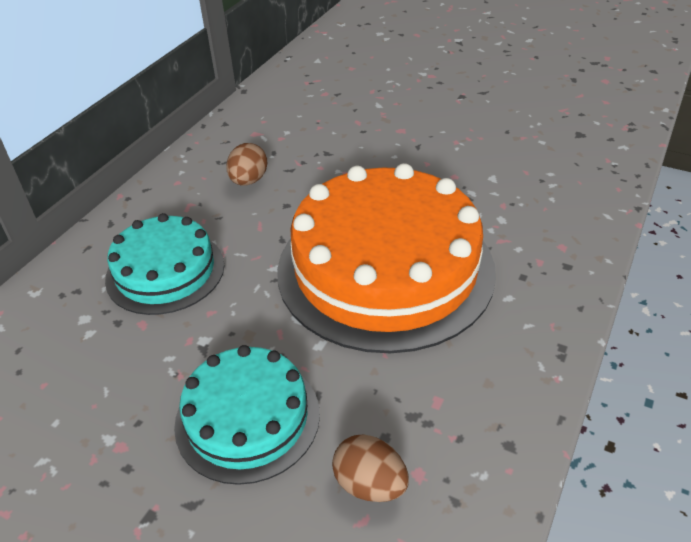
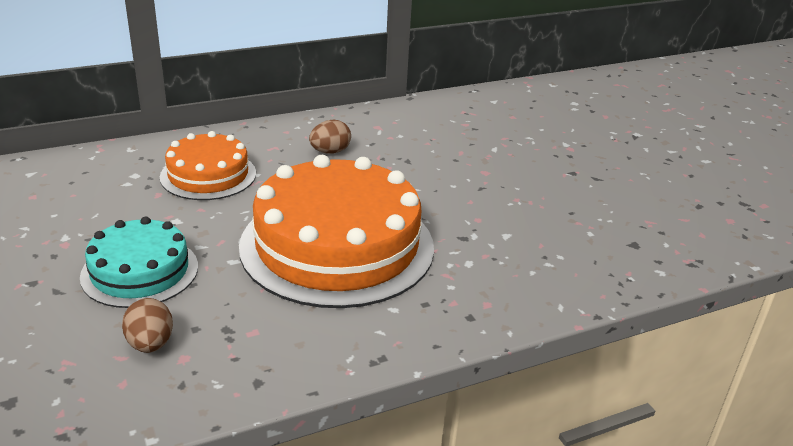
camera: 35 degrees right, 10 degrees down
(165, 271) = (208, 175): turquoise cake -> orange cake

